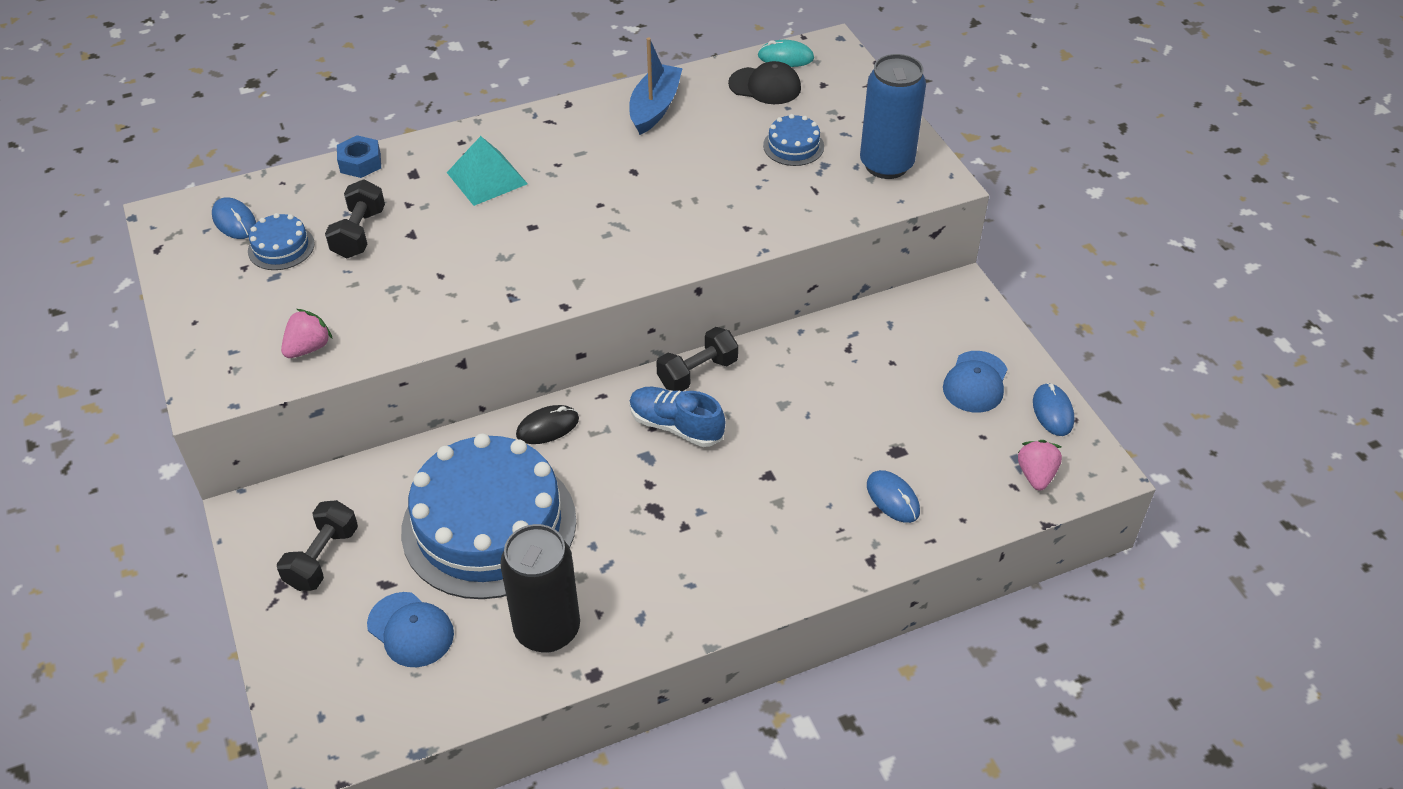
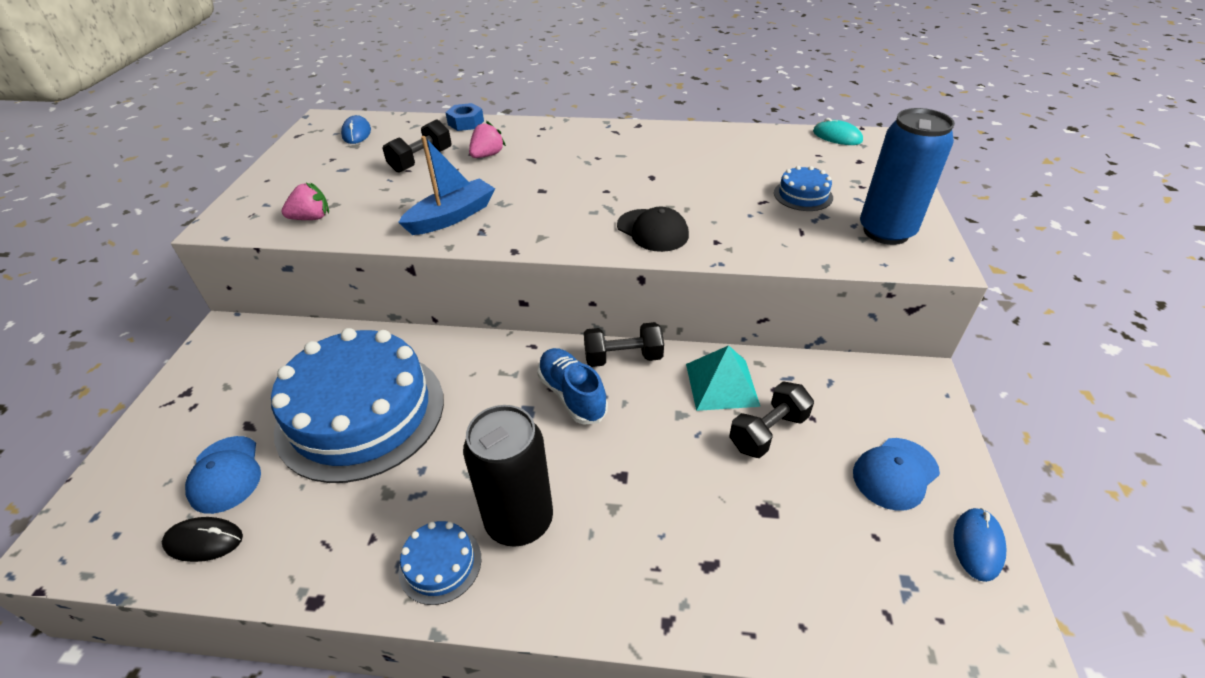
camera: 30 degrees right, 5 degrees down
(281, 247) = (366, 154): blue cake -> blue cake (440, 564)
(322, 558) = (231, 384): black dumbbell -> black dumbbell (768, 432)
(486, 178) = (539, 152): turquoise pyramid -> turquoise pyramid (721, 384)
(547, 427) = (472, 353): black mouse -> black mouse (204, 541)
(547, 629) = (318, 531): black can -> black can (519, 521)
(655, 107) = (702, 142): blue boat -> blue boat (452, 217)
(765, 86) = (805, 150): black cap -> black cap (652, 230)
(893, 498) = (733, 560): blue mouse -> none
(1036, 475) = (923, 614): pink strawberry -> pink strawberry (487, 155)

